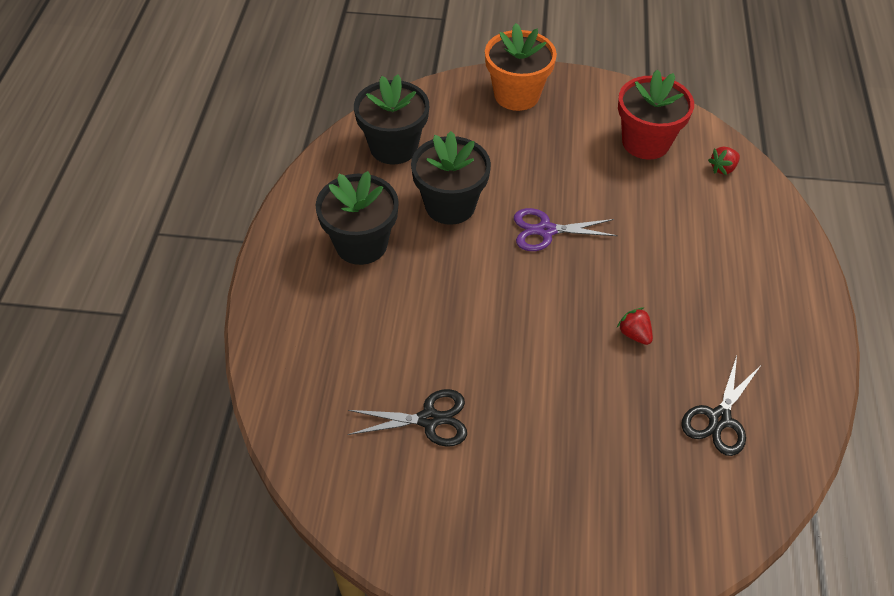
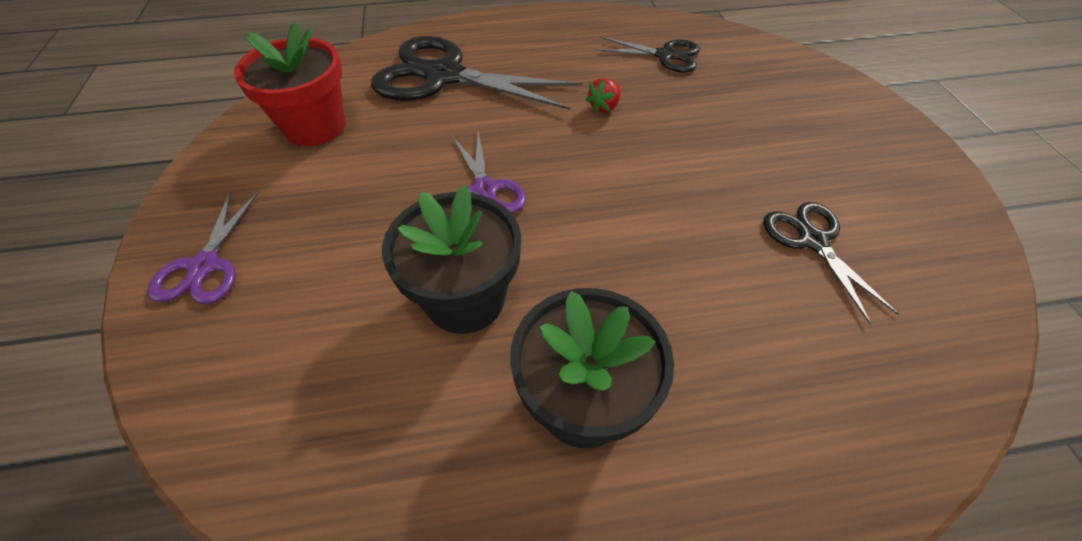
camera: 105 degrees left, 0 degrees up
(393, 147) = (337, 420): black flower pot -> none
(516, 95) = (204, 266): orange flower pot -> purple scissors
(706, 226) = (444, 76): none -> black scissors
(723, 168) = (355, 71): red strawberry -> none

